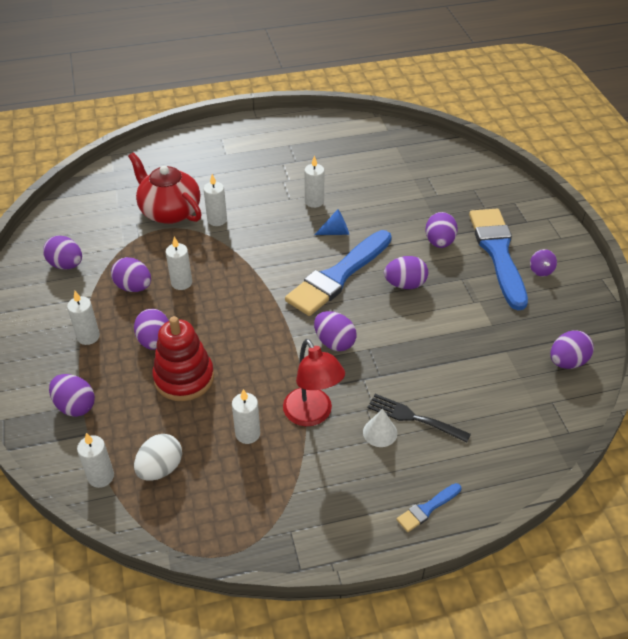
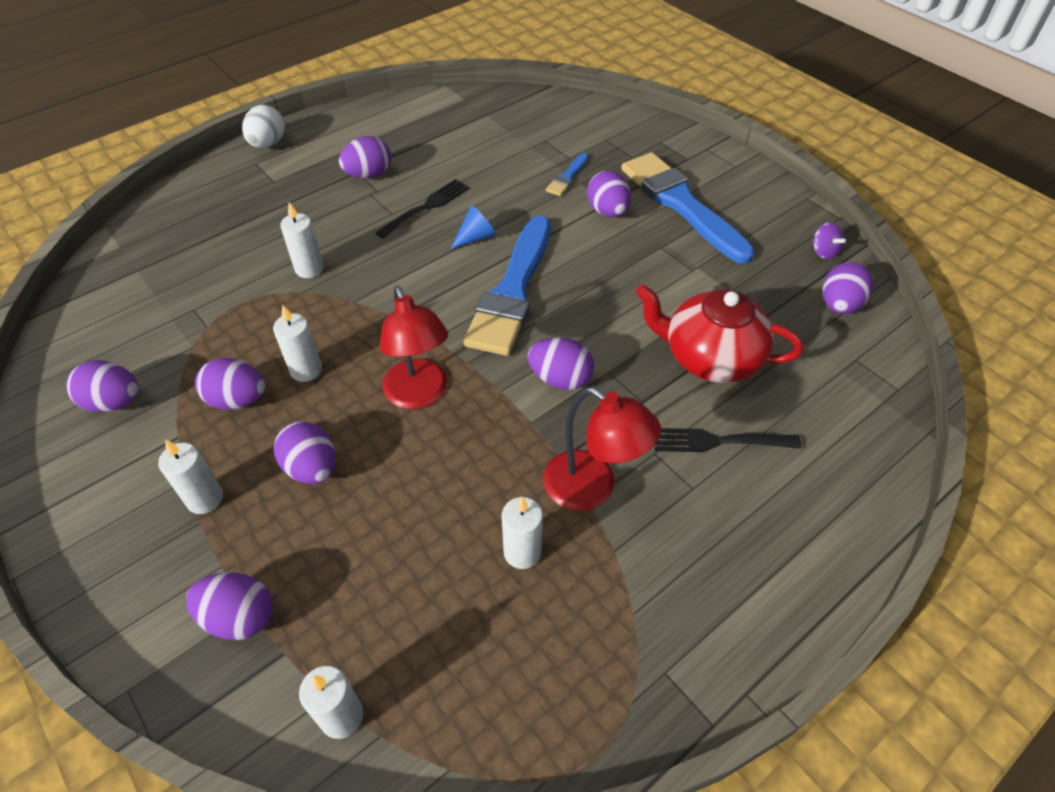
camera: 25 degrees left, 5 degrees up
(160, 468) = (427, 660): white egg -> white egg (268, 144)
(169, 211) = (235, 277): red teapot -> red teapot (710, 357)
(184, 378) = (385, 506): red stacking toy -> none
(240, 321) = (419, 395): none -> red lamp
(314, 202) = (426, 208): white candle -> black fork
(380, 432) = (691, 478): white cone -> none
(405, 284) = (600, 275): purple egg -> purple egg (369, 174)
(427, 509) = (813, 557): blue brush -> blue brush (567, 177)
(541, 270) = (740, 209): purple spinning top -> purple spinning top (823, 252)

